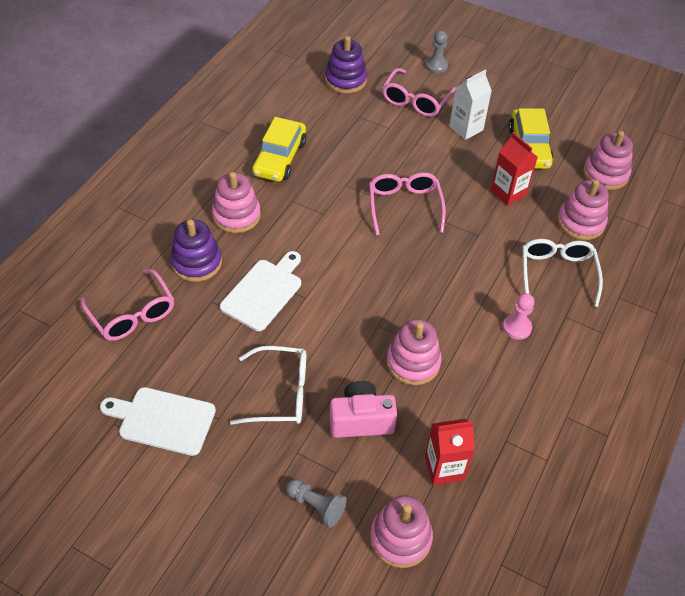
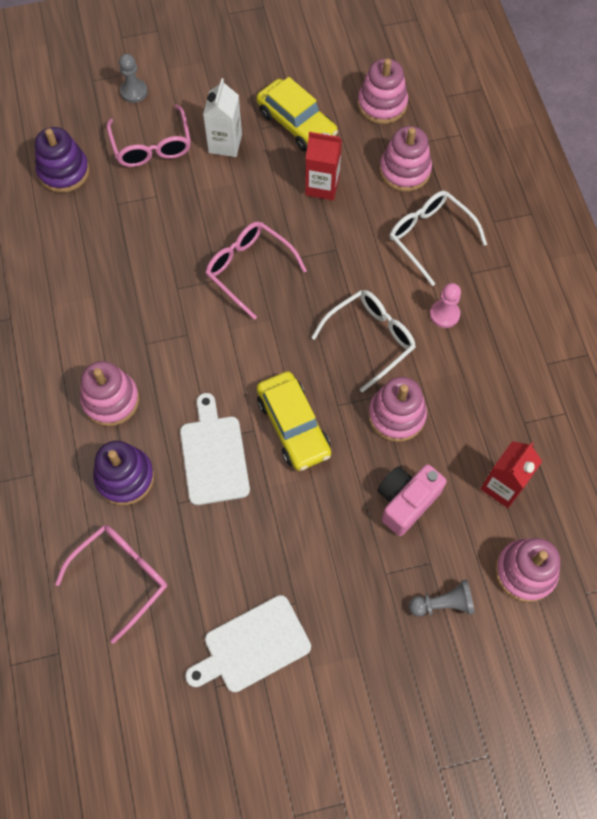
camera: 40 degrees left, 15 degrees up
(132, 314) = (122, 576): pink glasses -> pink glasses turned 60 degrees counterclockwise
(279, 158) = (88, 307): yellow car -> yellow car (293, 426)
(281, 393) = (322, 535): white glasses -> white glasses (370, 339)

